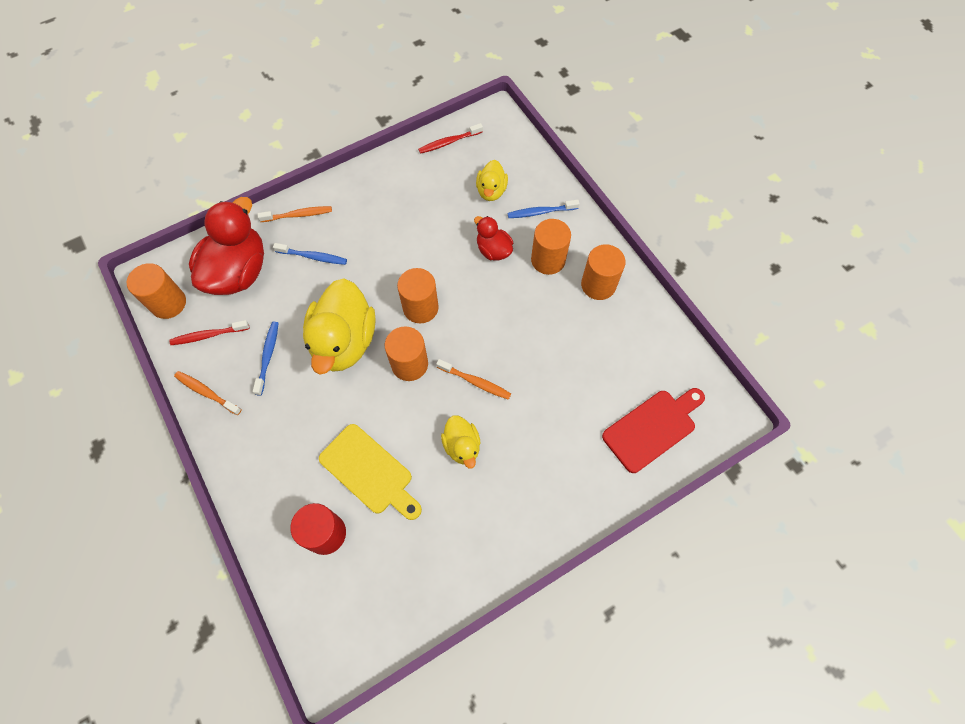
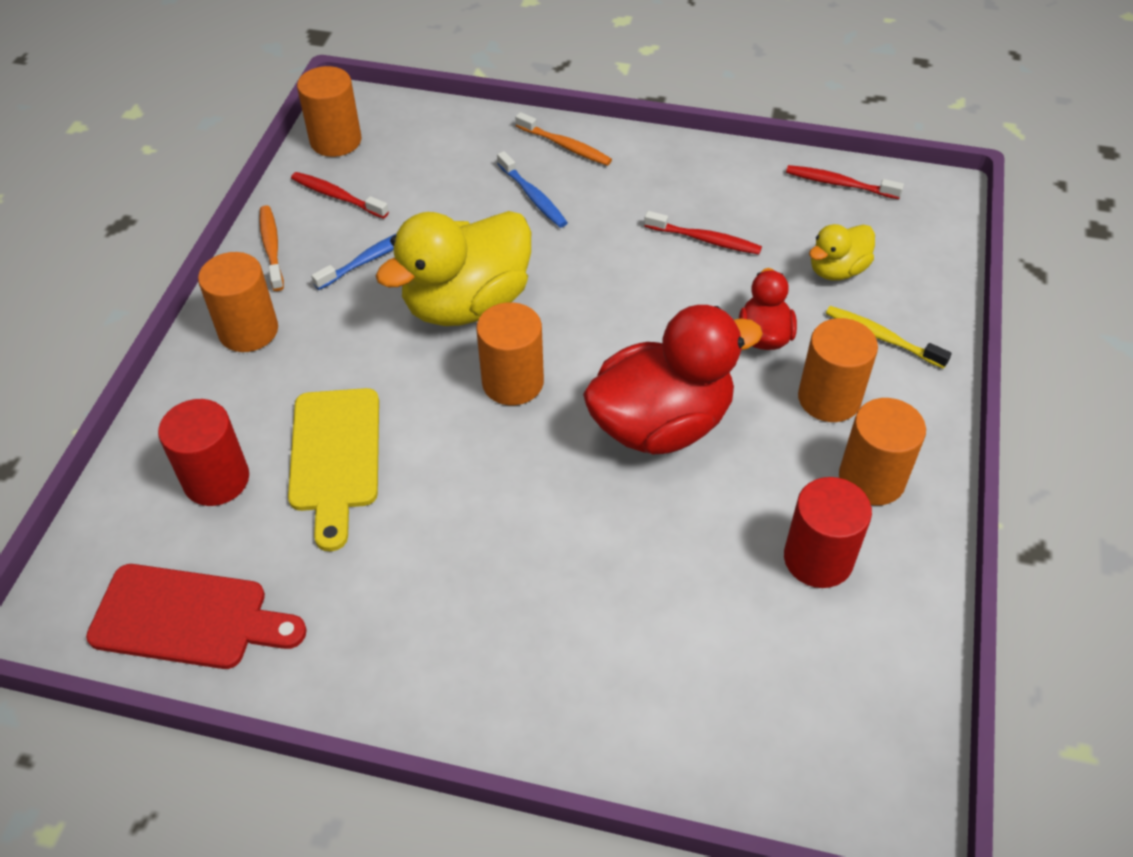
camera: 45 degrees right, 15 degrees down
(238, 272) = (437, 158): red duck -> red duck (661, 424)
(419, 219) = (704, 239): none -> red toothbrush
(420, 308) = (596, 333): orange cylinder -> orange cylinder (248, 330)
(462, 446) = (470, 519): yellow duck -> none
(475, 381) = (569, 462): orange toothbrush -> none
(541, 212) = (882, 338): blue toothbrush -> yellow toothbrush
(612, 339) = (818, 558): none -> red cylinder
(652, 428) = (752, 717): red cutting board -> red cutting board (188, 618)

